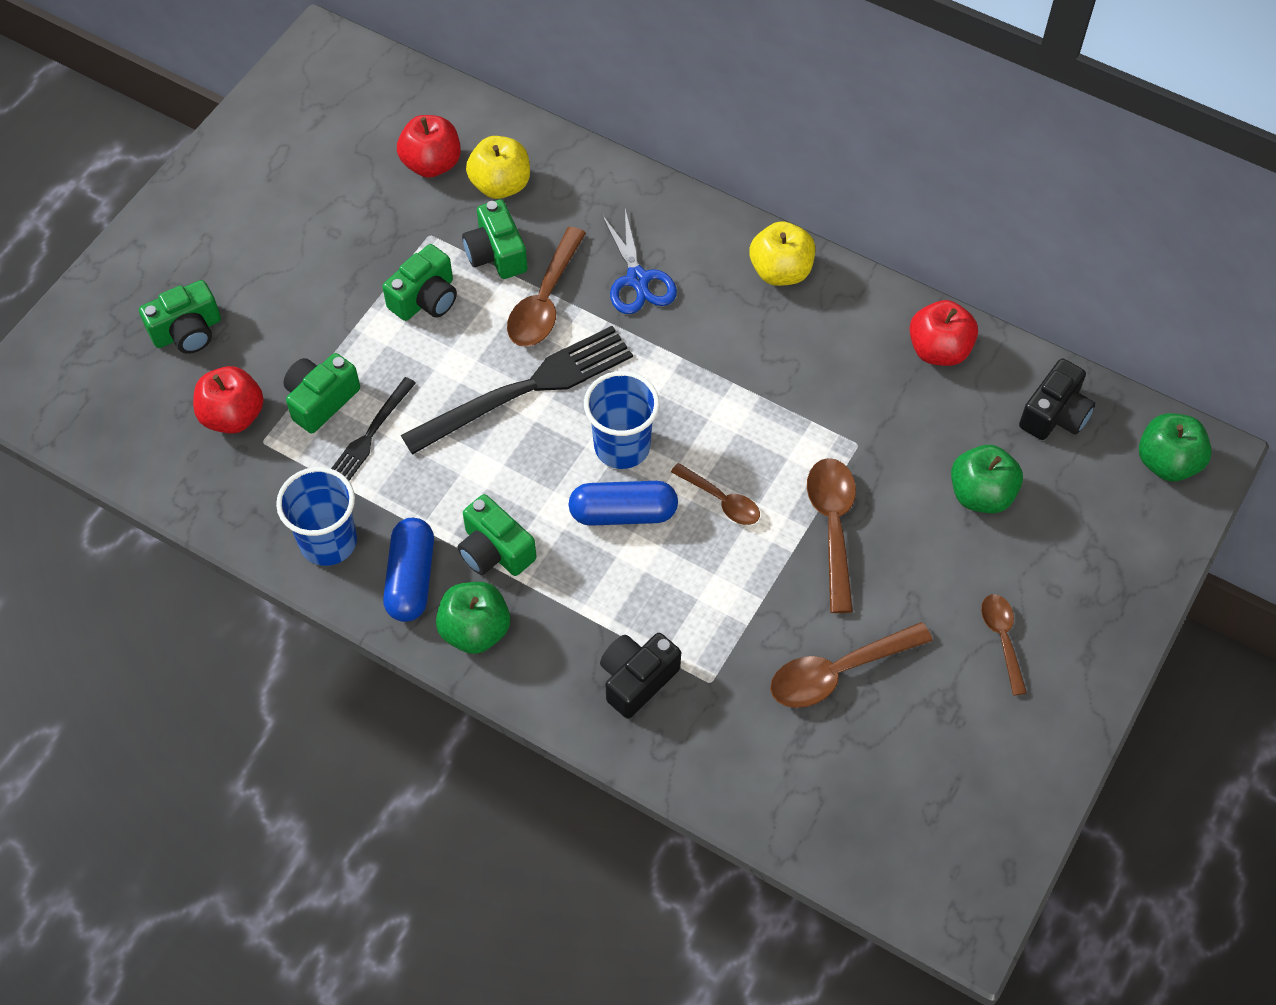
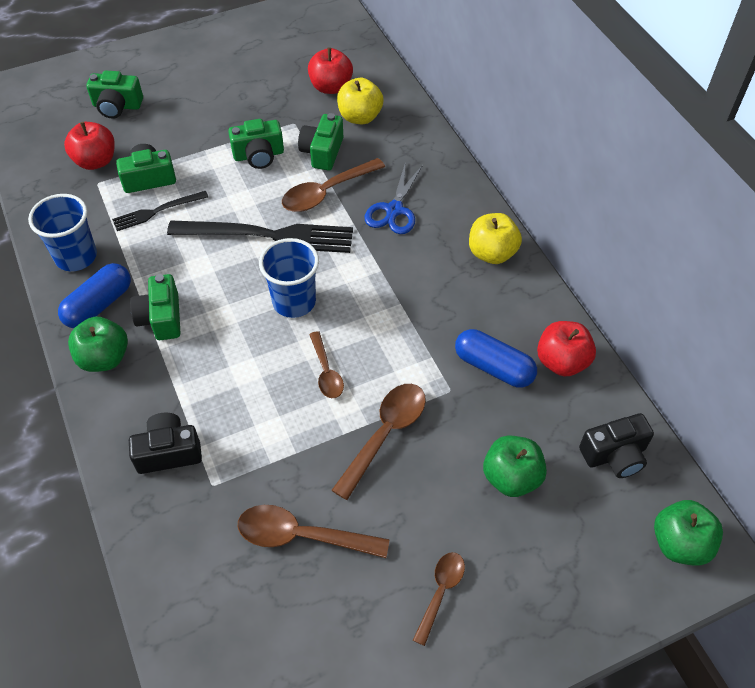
camera: 35 degrees right, 5 degrees down
(623, 513) = (257, 342): blue capsule -> blue capsule (493, 367)

